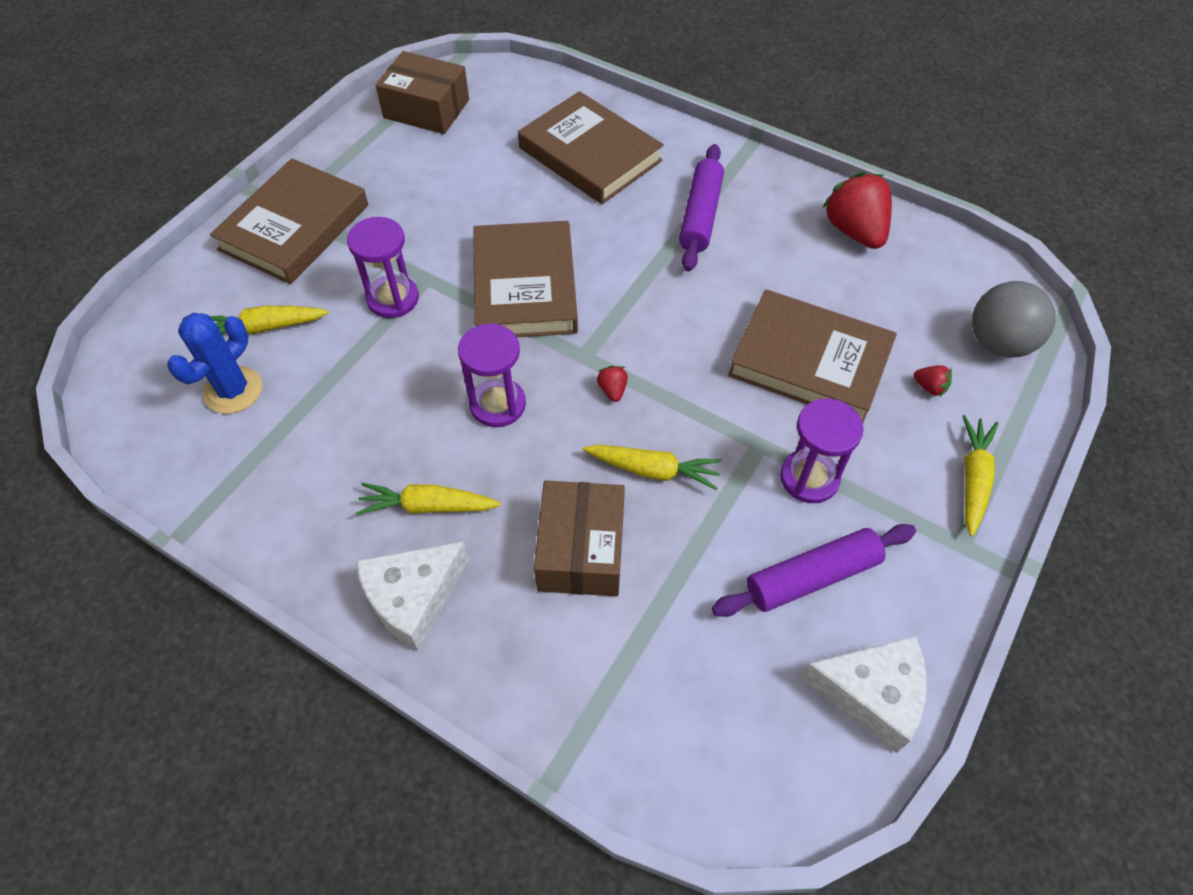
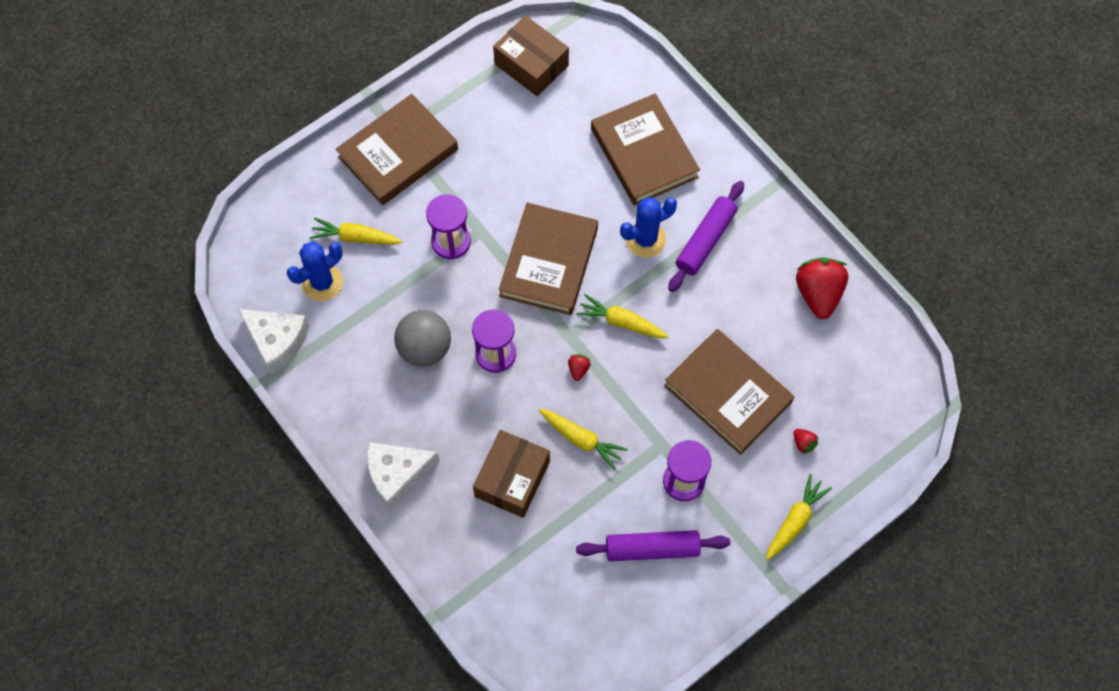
camera: 20 degrees right, 10 degrees up
(427, 506) = (425, 414): yellow carrot -> yellow carrot (621, 322)
(631, 233) = (645, 239): none -> blue cactus
(871, 694) = (652, 633): white cheese -> white cheese (277, 341)
(998, 343) = (874, 426): grey ball -> grey ball (425, 348)

